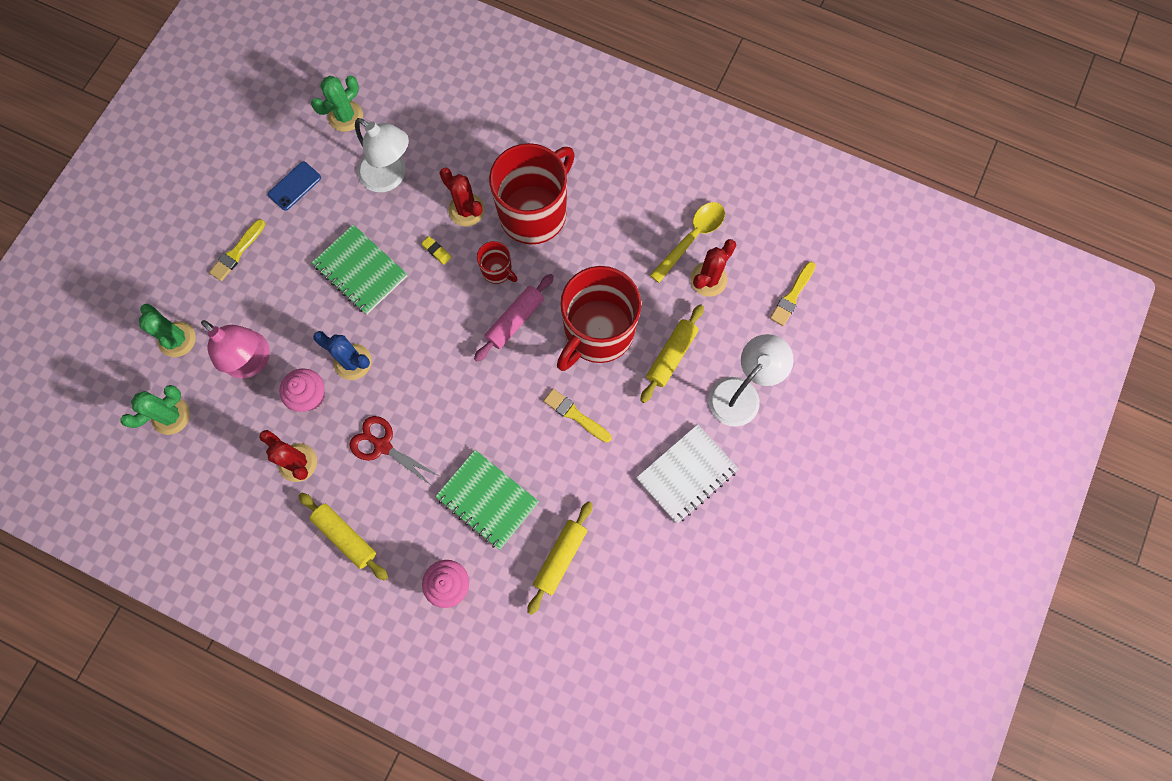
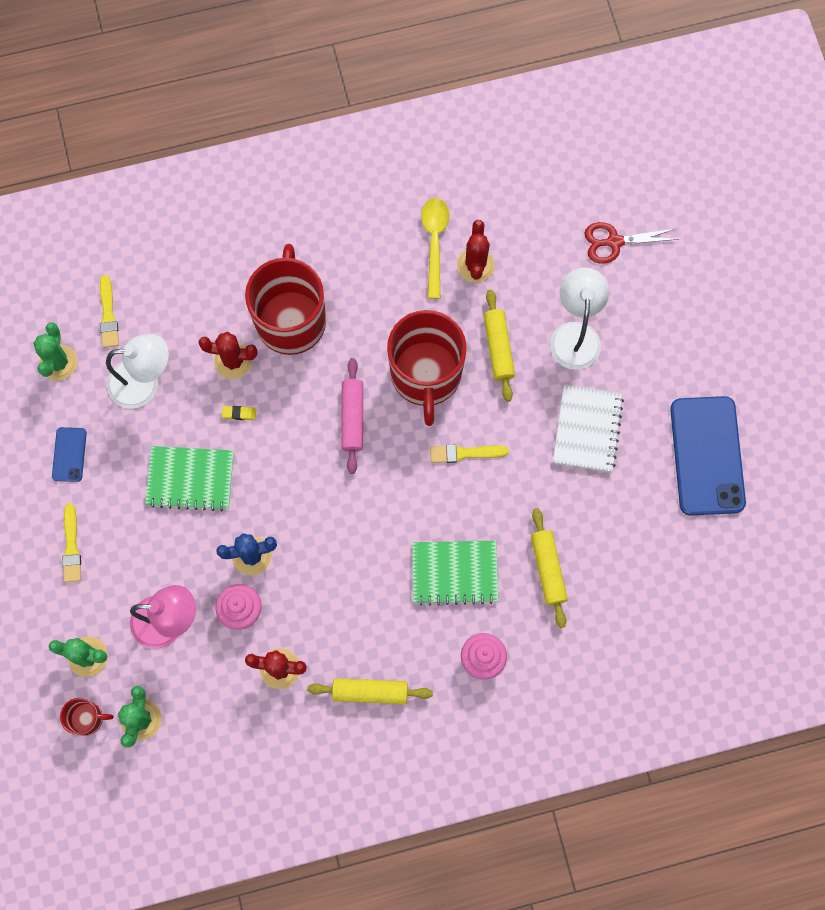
camera: 40 degrees left, 0 degrees up
(383, 446) = (336, 600): red scissors -> red scissors (614, 242)
(497, 271) = (303, 390): red mug -> red mug (88, 718)
(766, 575) = (707, 455): none -> blue phone
(792, 296) = (550, 228): yellow brush -> yellow brush (108, 315)

